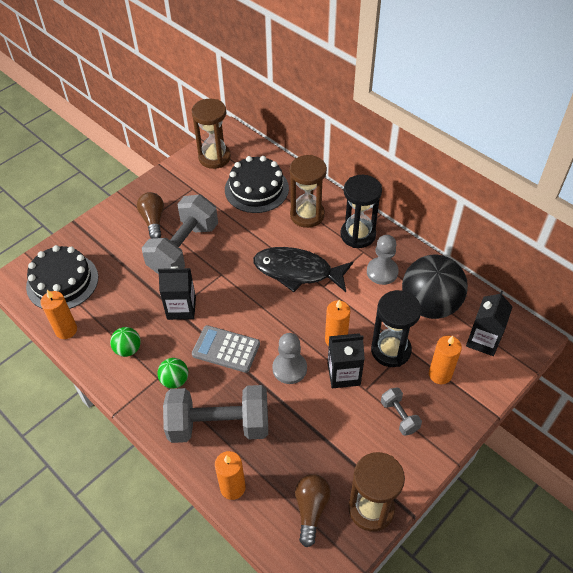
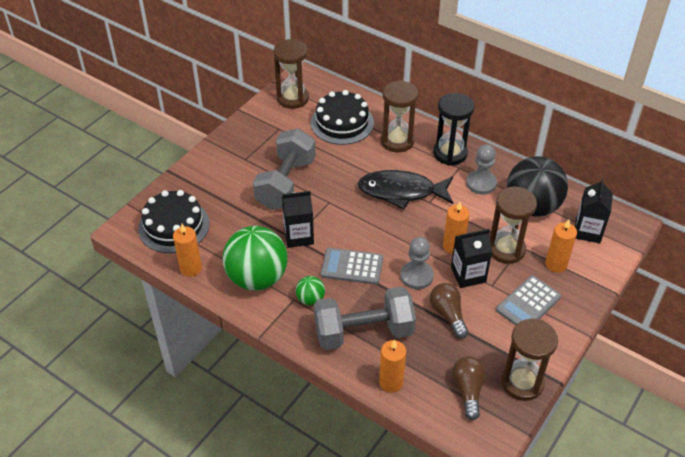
camera: 10 degrees left, 5 degrees down
(128, 349) = (257, 278): green ball -> green ball, size x2.21
(153, 220) = (248, 161): brown light bulb -> brown light bulb (448, 315)
(390, 350) = (506, 249): black hourglass -> brown hourglass
(399, 416) = (528, 303): grey dumbbell -> grey calculator

